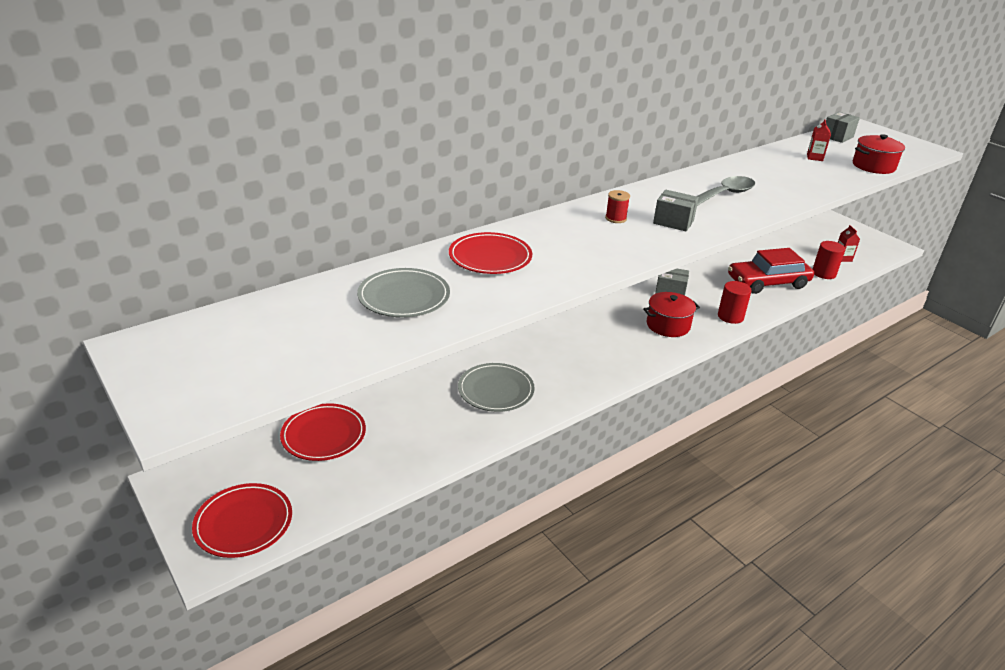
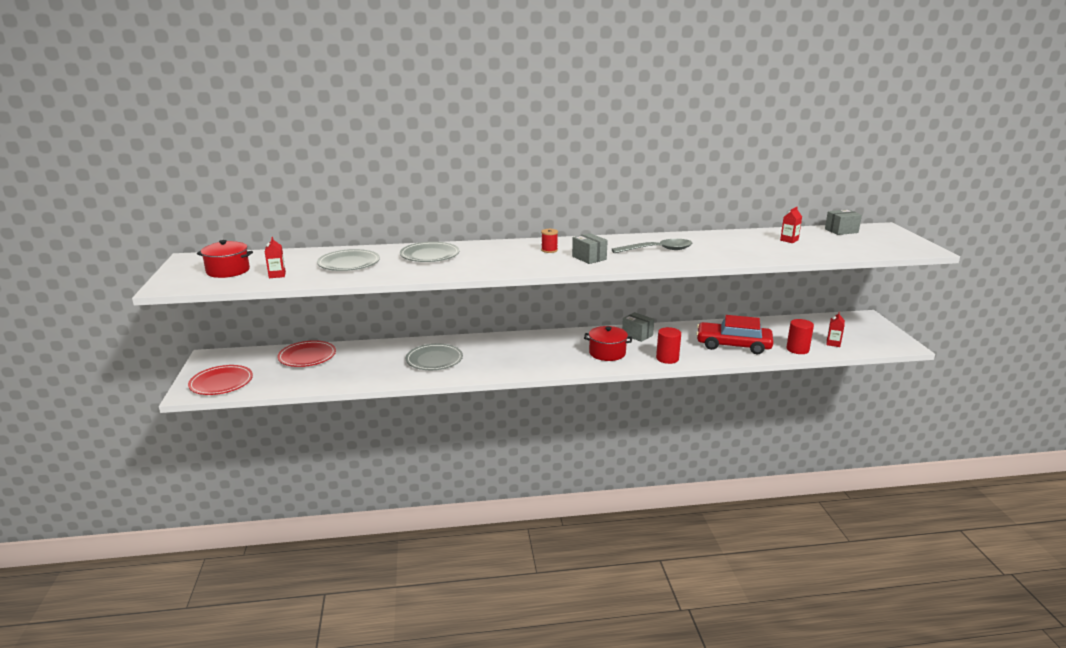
camera: 30 degrees right, 10 degrees down
(328, 345) = (277, 275): none -> red carton
(490, 257) = (429, 255): red plate -> grey plate
(873, 166) = (837, 252): red pot -> red pot (228, 271)

